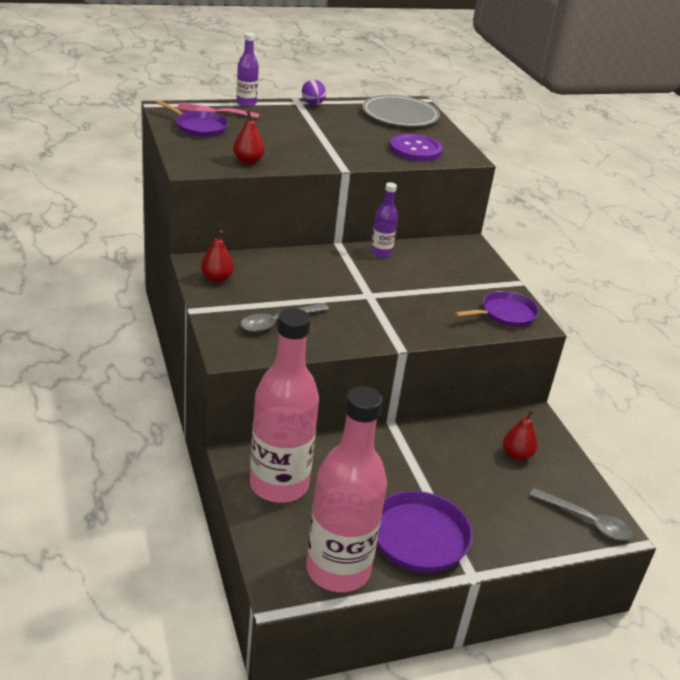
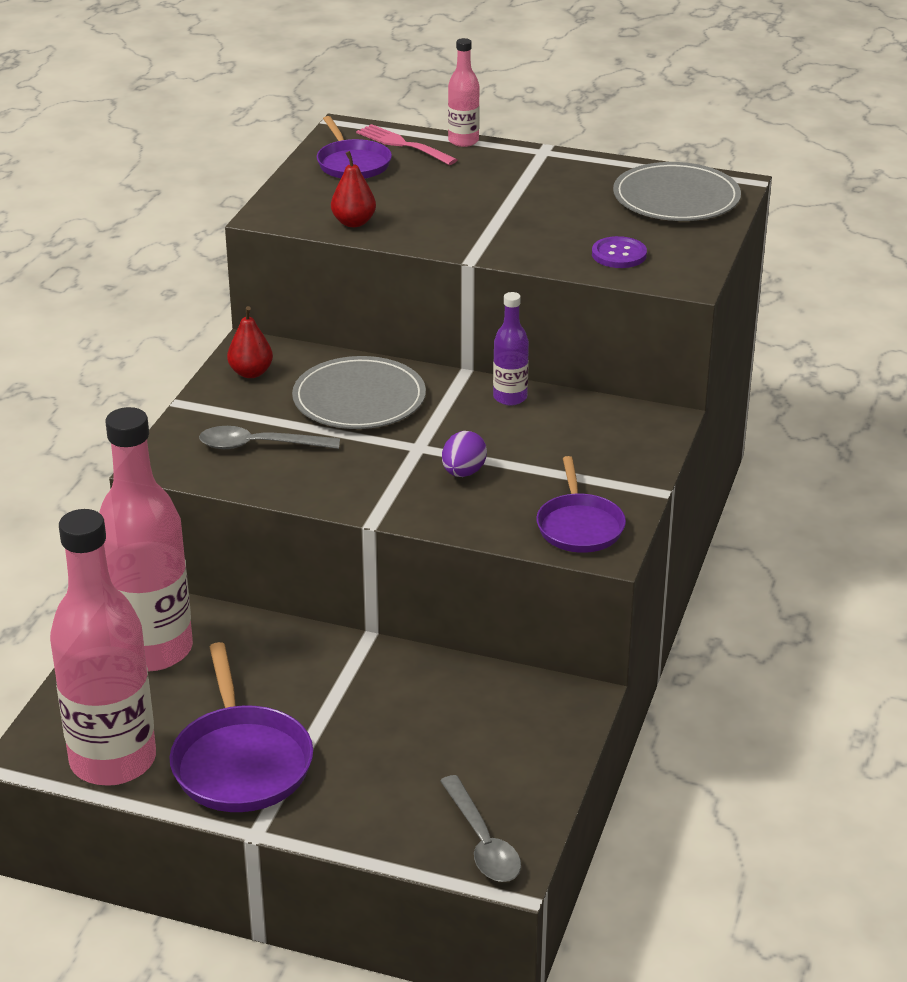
camera: 40 degrees right, 0 degrees up
(246, 103) = (463, 141): purple bottle -> pink bottle
(301, 276) = (359, 399): none -> grey plate
(313, 104) = (561, 158): purple egg -> purple egg (463, 472)
(415, 150) = (619, 254): purple button -> purple button, size x0.65
(505, 314) = (579, 526): purple pan -> purple pan turned 75 degrees clockwise
(517, 455) = (490, 731): red pear -> none

